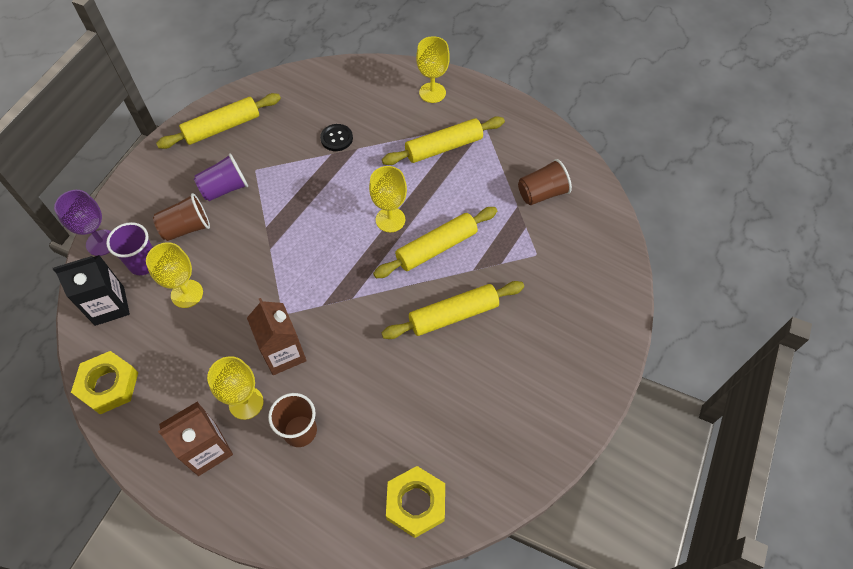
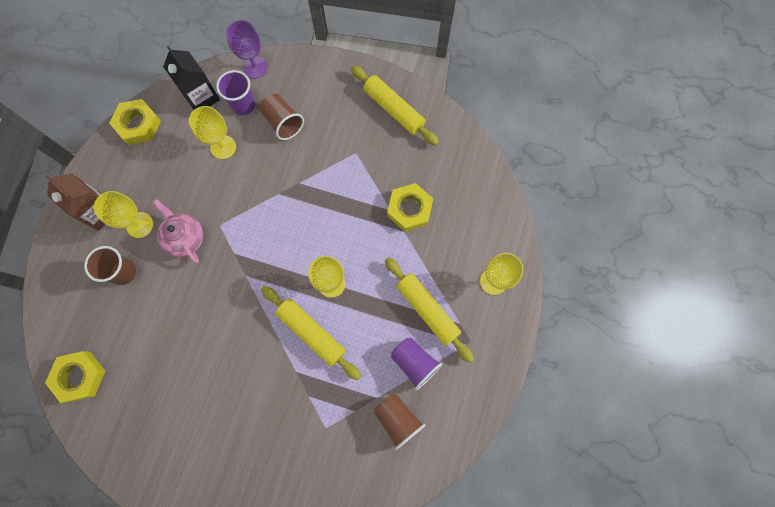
camera: 75 degrees right, 15 degrees up
(225, 188) = (329, 136): purple cup -> purple cup (414, 363)
(283, 353) = (185, 238): brown carton -> pink teapot
(336, 138) = (409, 209): black button -> yellow nut
(453, 315) = (246, 365): yellow rolling pin -> none

